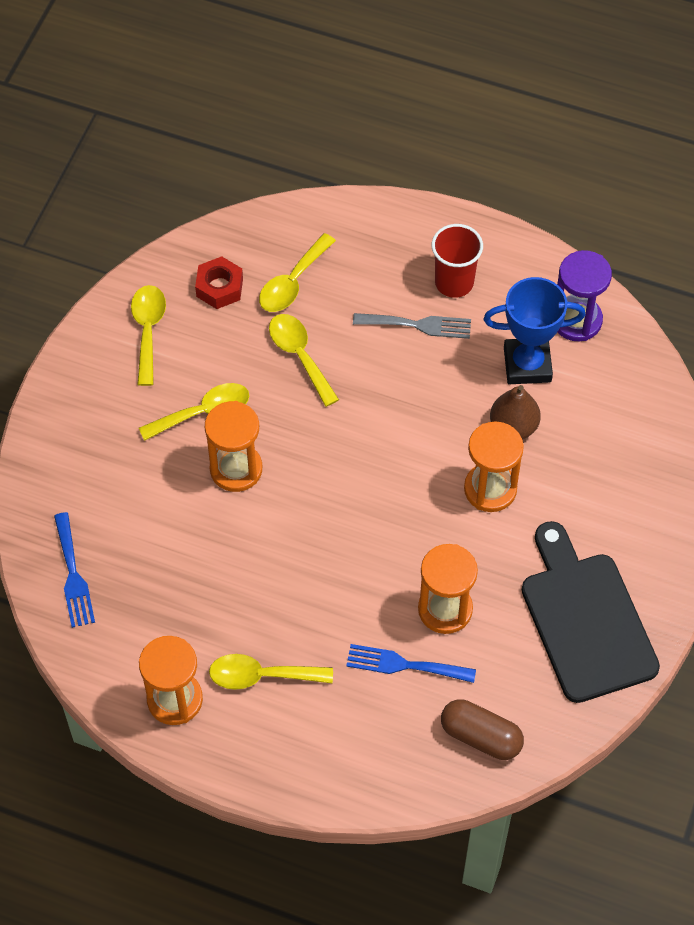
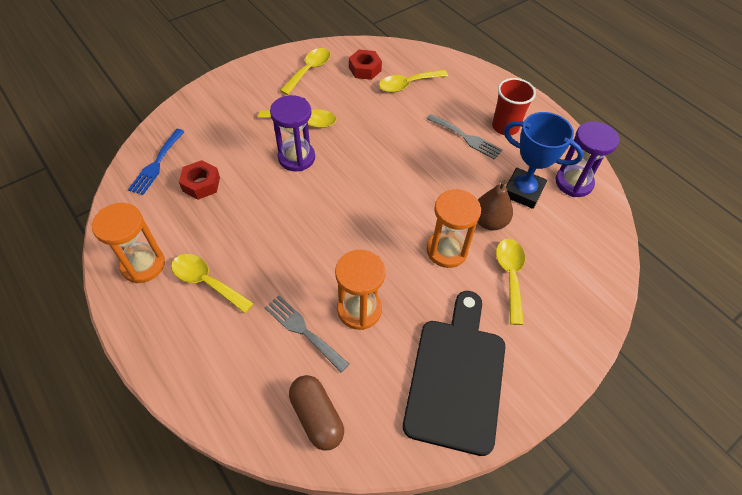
camera: 30 degrees right, 5 degrees down
(152, 569) = (201, 184): none -> red nut
(236, 469) = (296, 158): orange hourglass -> purple hourglass
(299, 355) = (382, 120): yellow spoon -> yellow spoon (510, 276)
(404, 665) = (303, 330): blue fork -> grey fork

